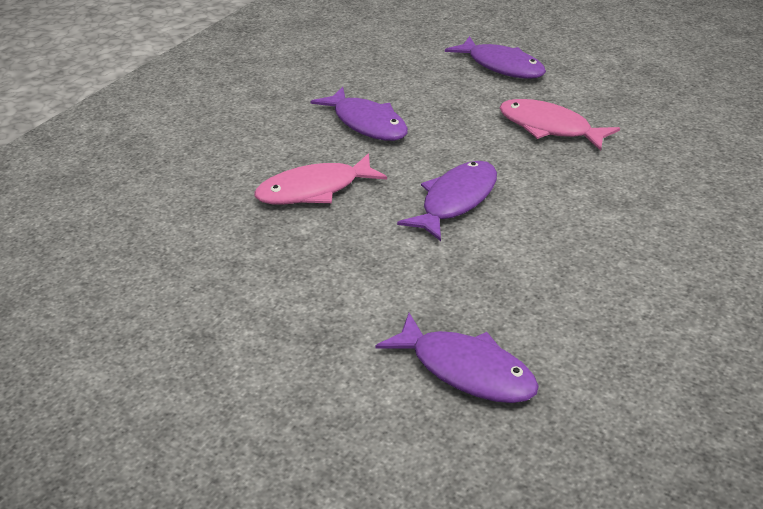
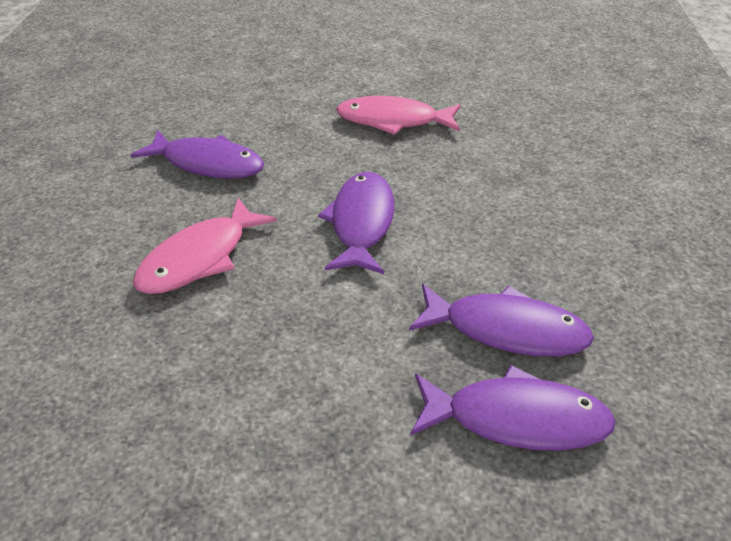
camera: 30 degrees left, 5 degrees up
(501, 66) = (303, 71): purple fish -> purple fish (506, 330)

